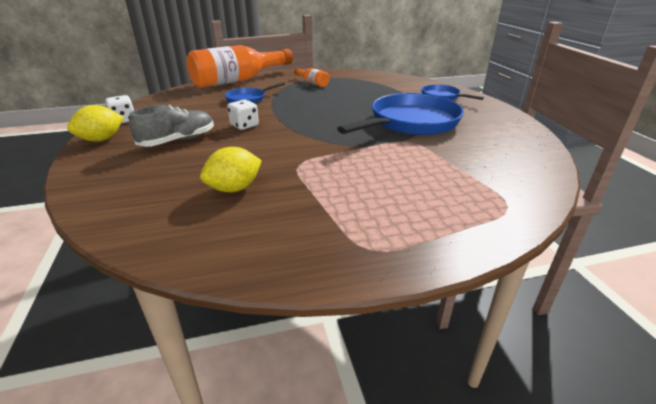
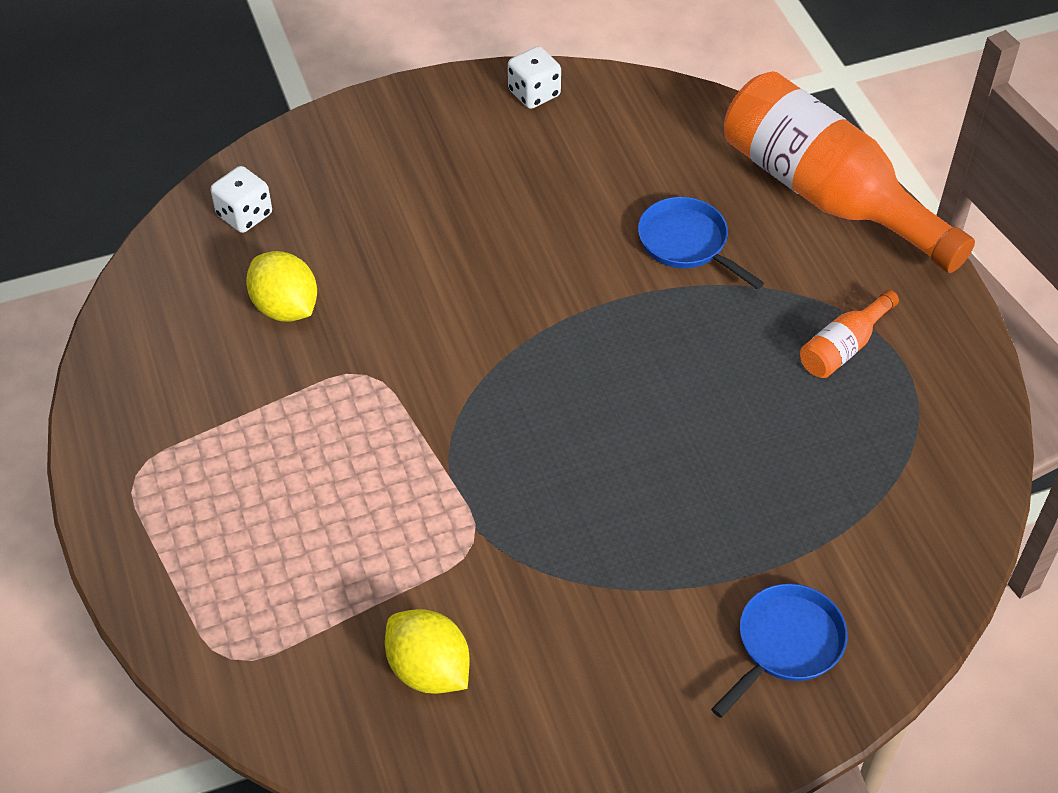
camera: 85 degrees right, 20 degrees up
(101, 140) = (446, 99): yellow lemon -> yellow lemon (429, 669)
(178, 141) = (449, 195): grey shoe -> none
(244, 125) = (528, 269): white dice -> white dice (244, 215)
(410, 123) = (578, 552): blue pan -> none

